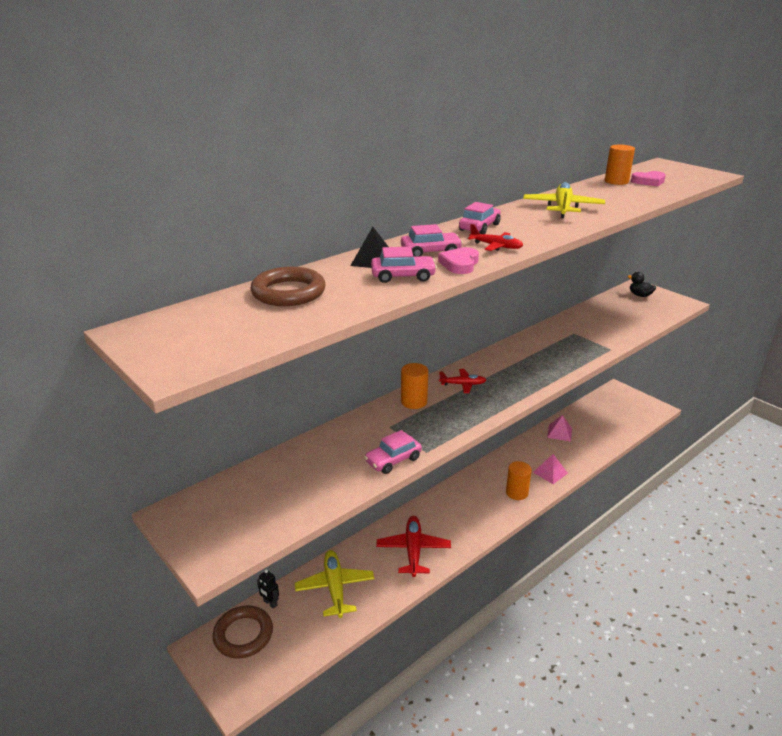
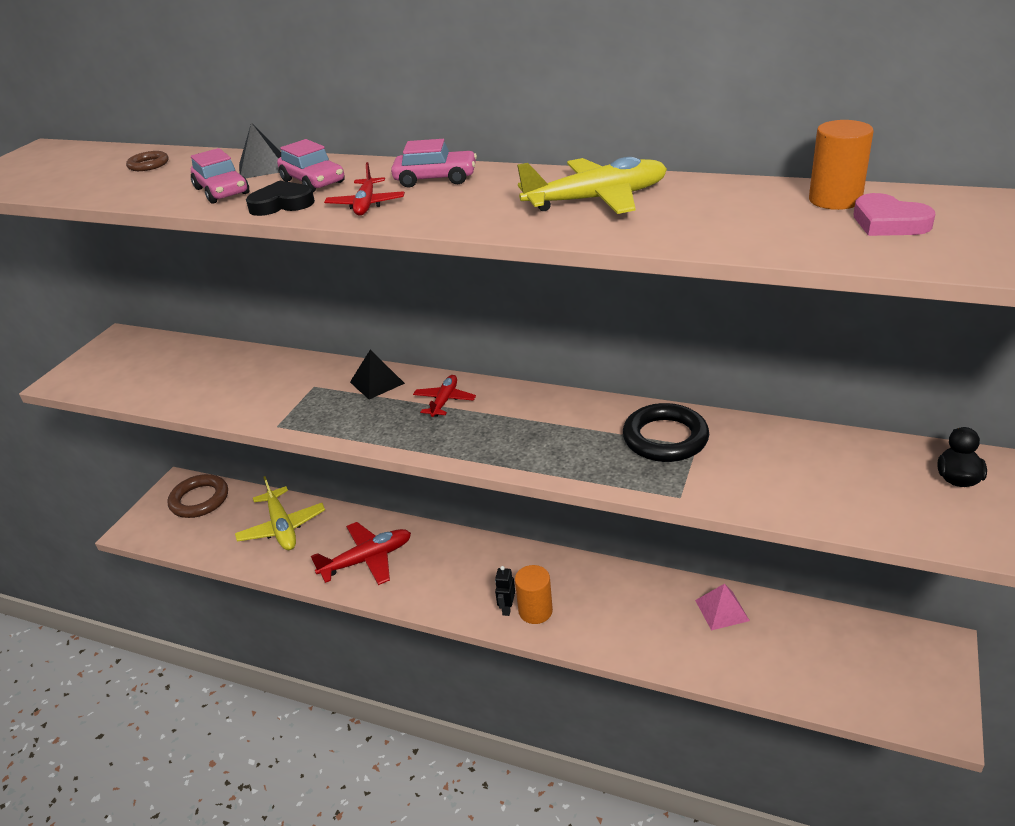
camera: 65 degrees right, 5 degrees up
(270, 603) = (243, 497): black robot -> black robot (507, 608)
(288, 292) = (148, 165): brown ring -> brown ring, size x0.50
(335, 587) = (282, 527): yellow plane -> yellow plane turned 105 degrees clockwise
(393, 460) = (249, 411): pink car -> none
(414, 402) = (377, 382): orange cylinder -> black pyramid
(460, 264) = (282, 204): pink heart -> black heart
(463, 384) = (444, 401): red plane -> red plane turned 135 degrees counterclockwise
(550, 472) = (609, 631): pink pyramid -> none
(561, 337) = (665, 438): none -> black ring

